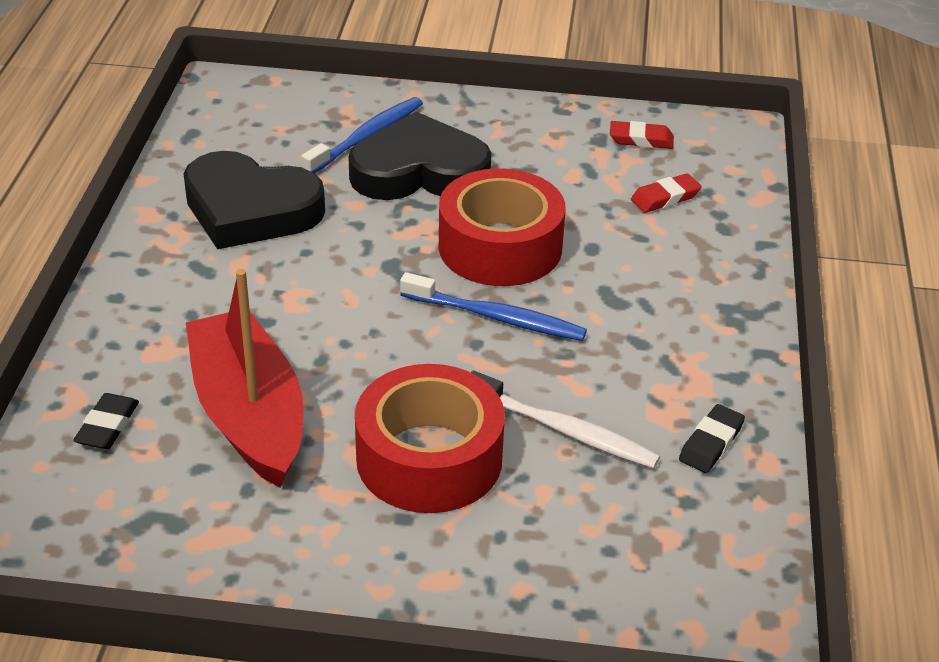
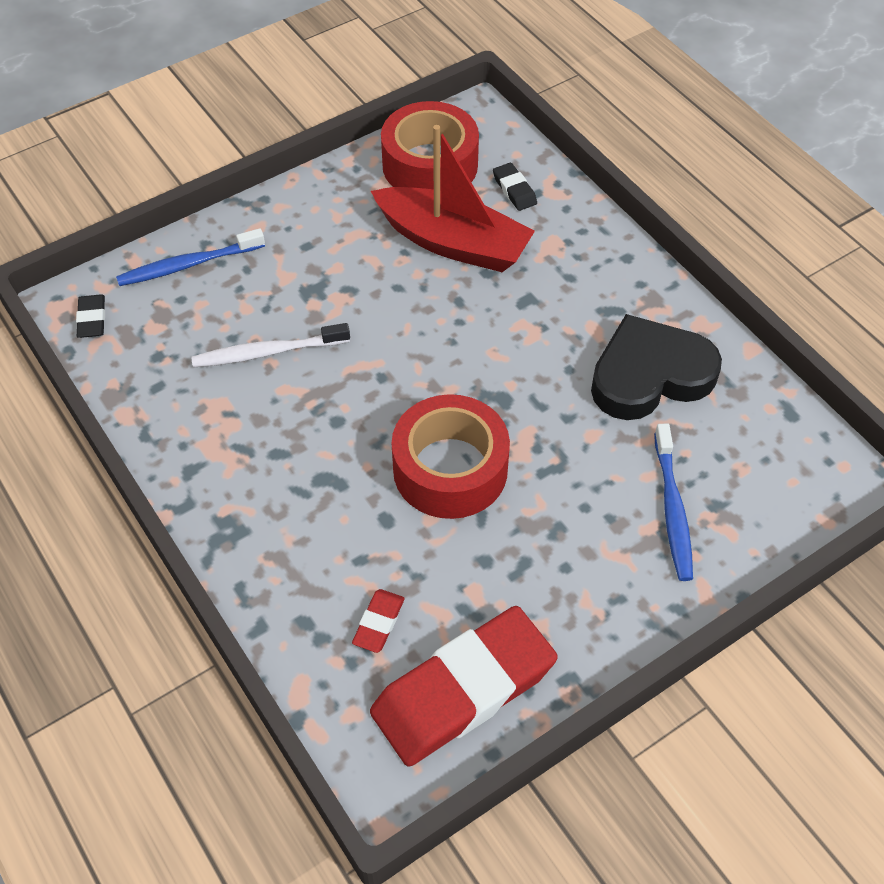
camera: 140 degrees right, 15 degrees up
(419, 171) = (590, 502): black heart -> none
(429, 458) = (327, 284): red tape -> red tape (430, 165)
(496, 317) = (389, 405): blue toothbrush -> blue toothbrush (188, 265)
(641, 139) = (463, 691): red eraser -> red eraser, size x2.47
(711, 443) = (171, 404): black eraser -> black eraser (92, 319)

